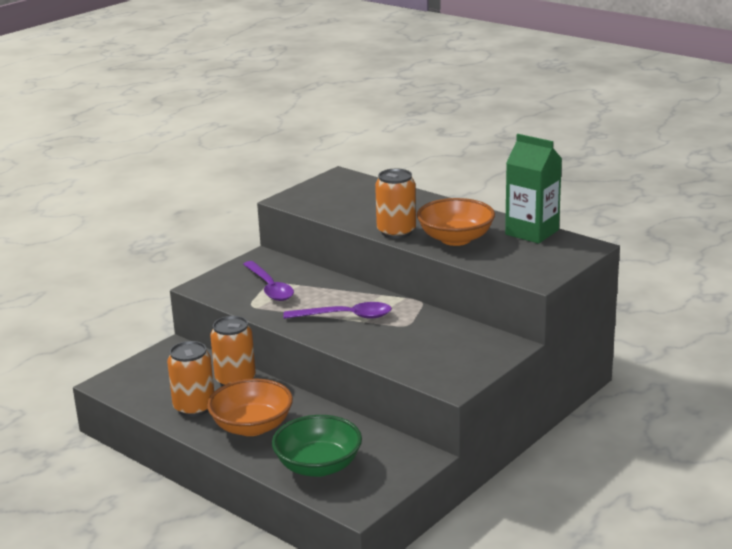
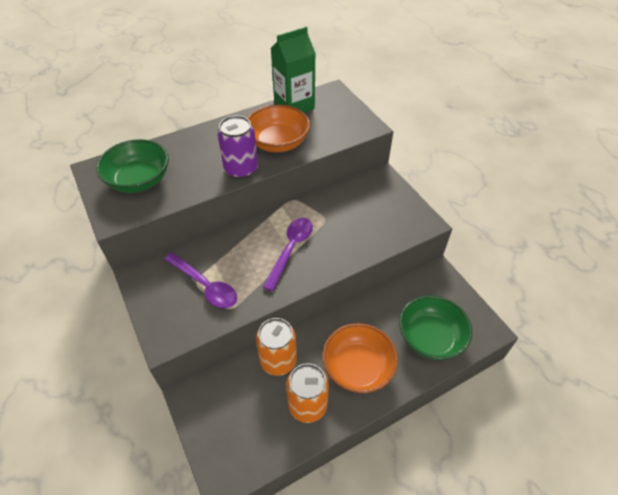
camera: 70 degrees left, 25 degrees up
(269, 287) = (205, 286): purple spoon -> purple spoon turned 45 degrees clockwise
(340, 195) = (139, 180): none -> green bowl
(396, 232) = (241, 169): orange can -> purple can

